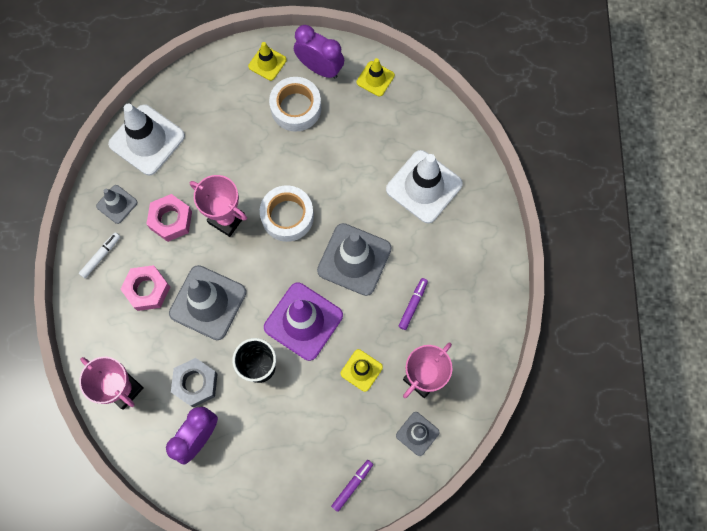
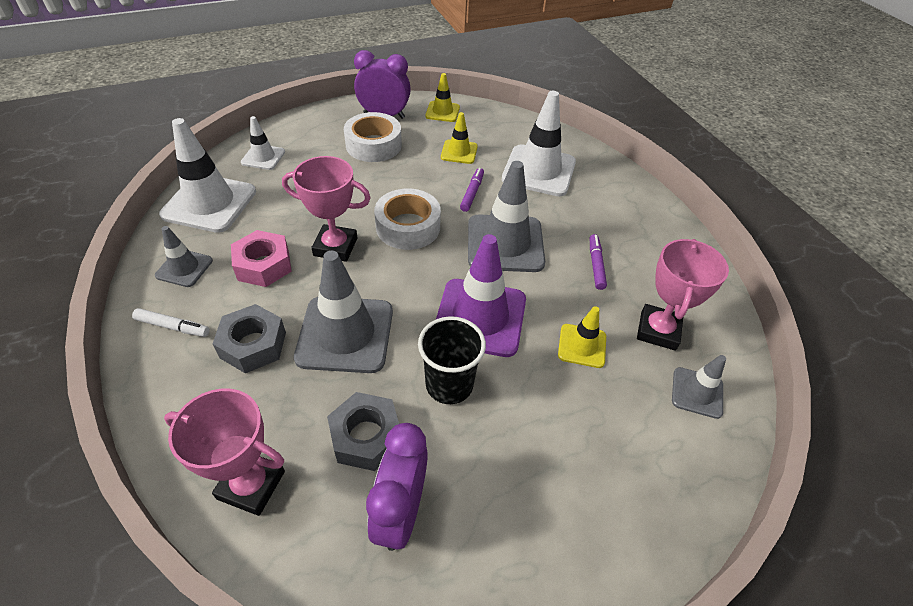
camera: 25 degrees left, 25 degrees down
(101, 256) = (173, 327): white marker -> white marker turned 90 degrees clockwise
(147, 290) = (253, 345): pink nut -> grey nut
(200, 96) = (263, 157): none -> white traffic cone
(267, 63) = (328, 122): yellow traffic cone -> yellow traffic cone (459, 152)
(352, 485) = (662, 491): purple marker -> purple marker (472, 193)

